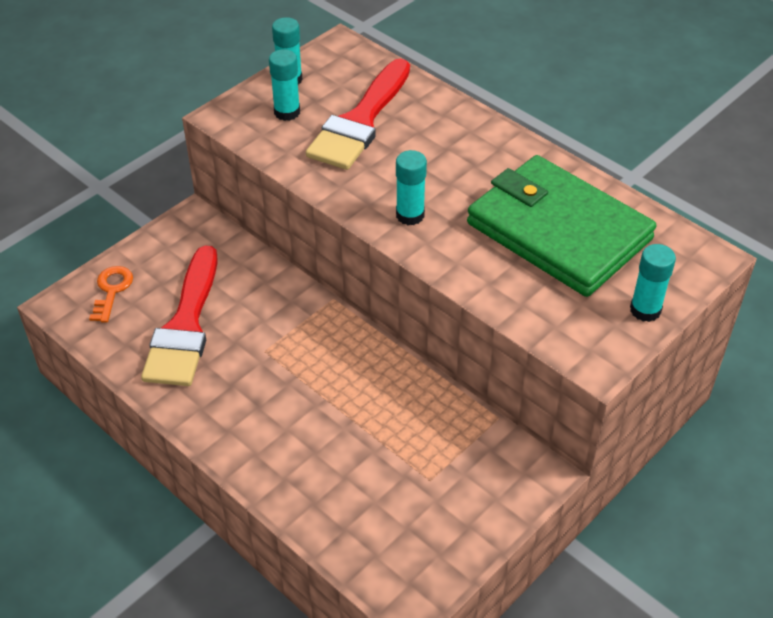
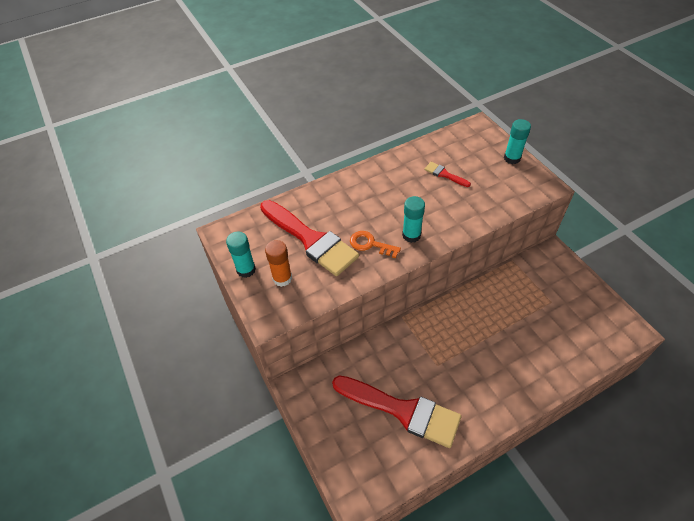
camera: 70 degrees left, 5 degrees up
(112, 290) = (352, 457): orange key -> orange key (370, 244)
(287, 112) = (282, 278): turquoise glue stick -> orange glue stick
(558, 231) = (444, 174): green wallet -> red brush

